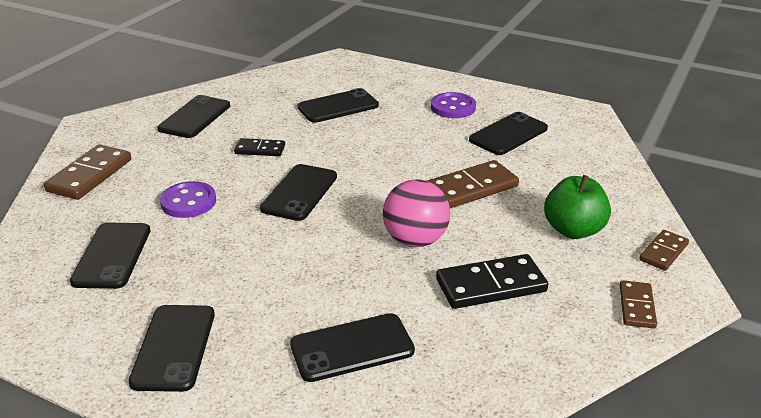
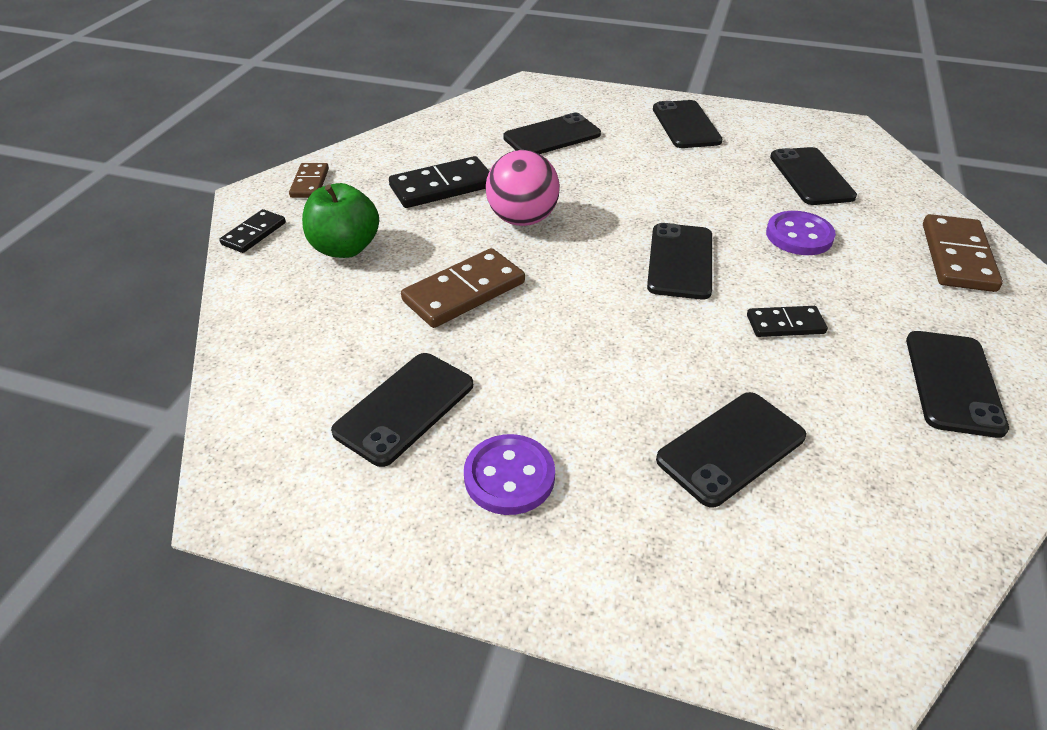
camera: 170 degrees right, 10 degrees up
(663, 252) = (254, 233): brown domino -> black domino

